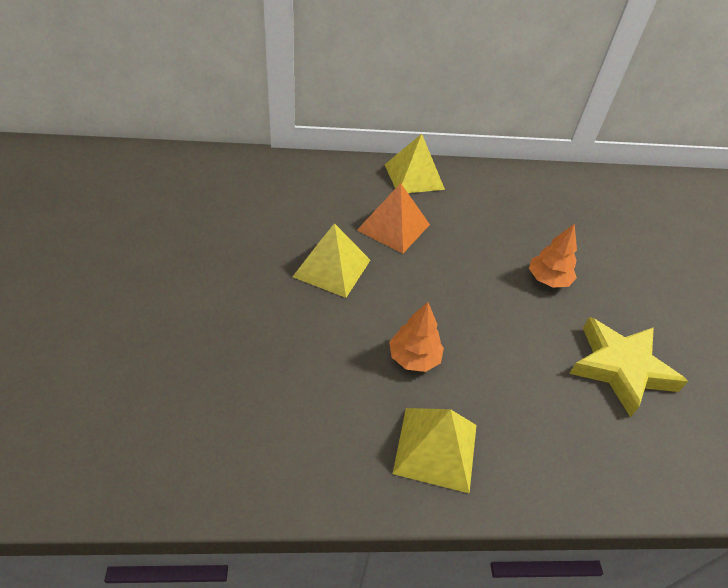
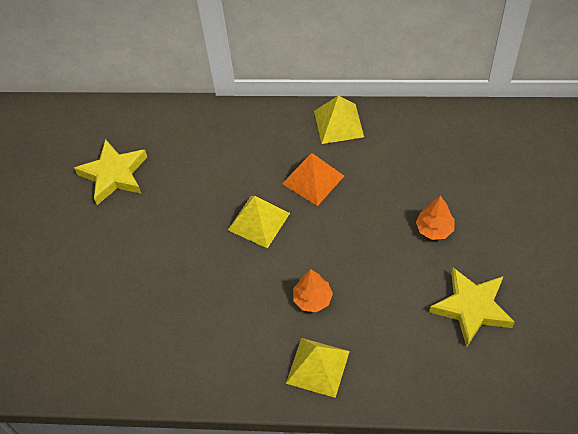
camera: 15 degrees right, 10 degrees up
(143, 215) = (114, 175): none -> yellow star

